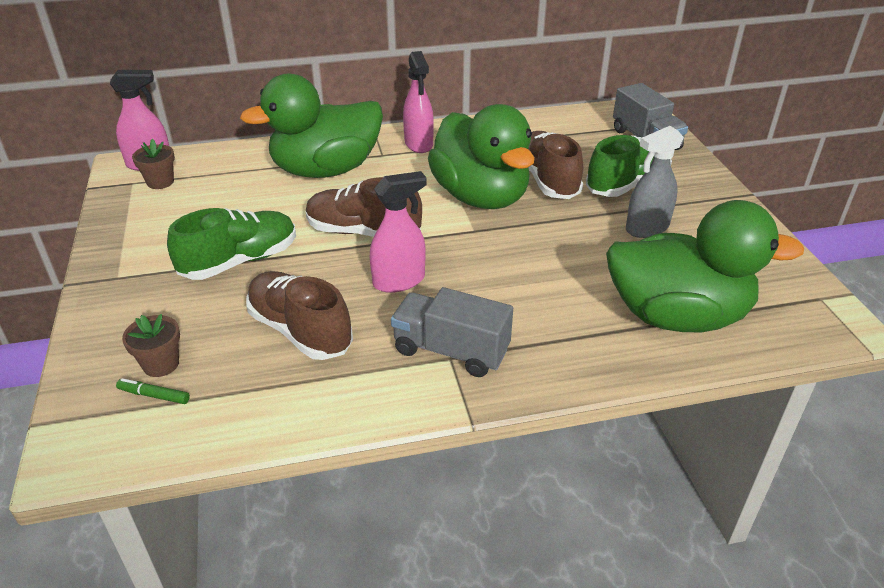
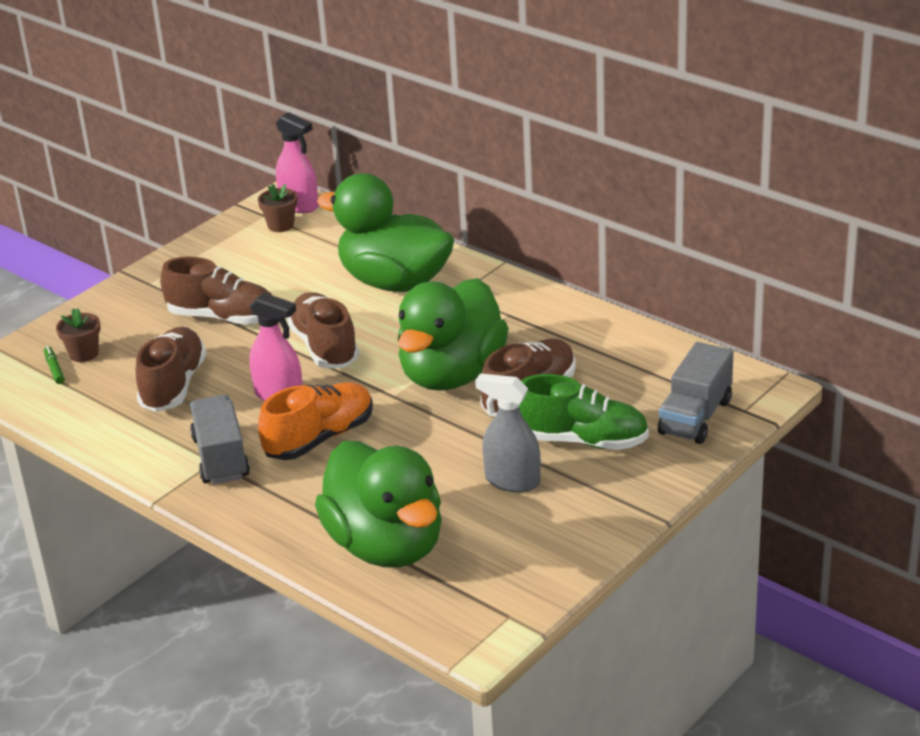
camera: 55 degrees right, 5 degrees down
(240, 261) = (223, 317): green shoe -> brown shoe
(419, 144) = (502, 301): pink spray bottle -> none
(488, 287) = (319, 438): none -> orange shoe

